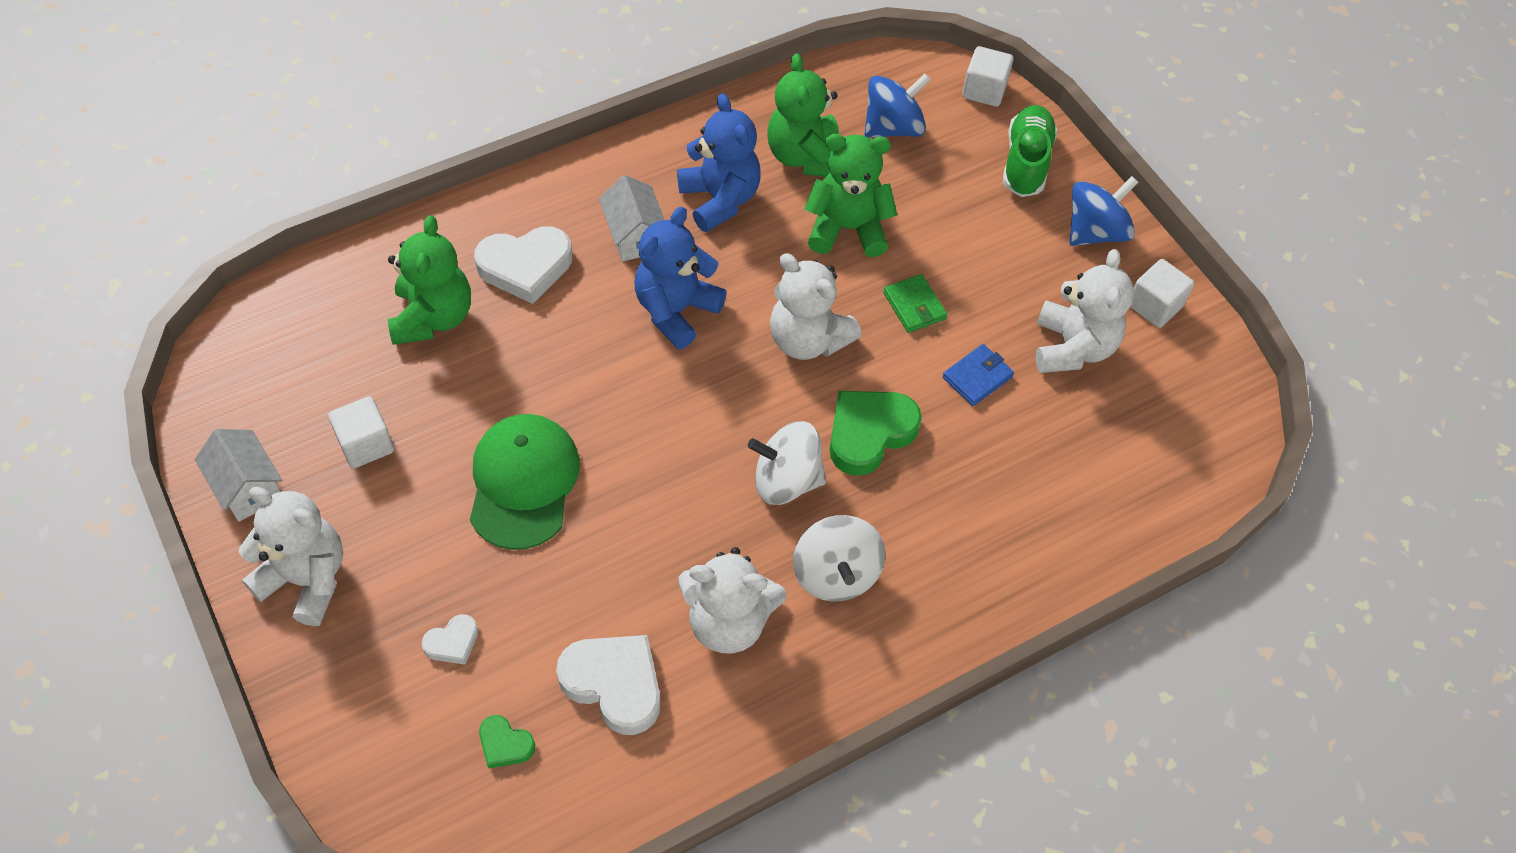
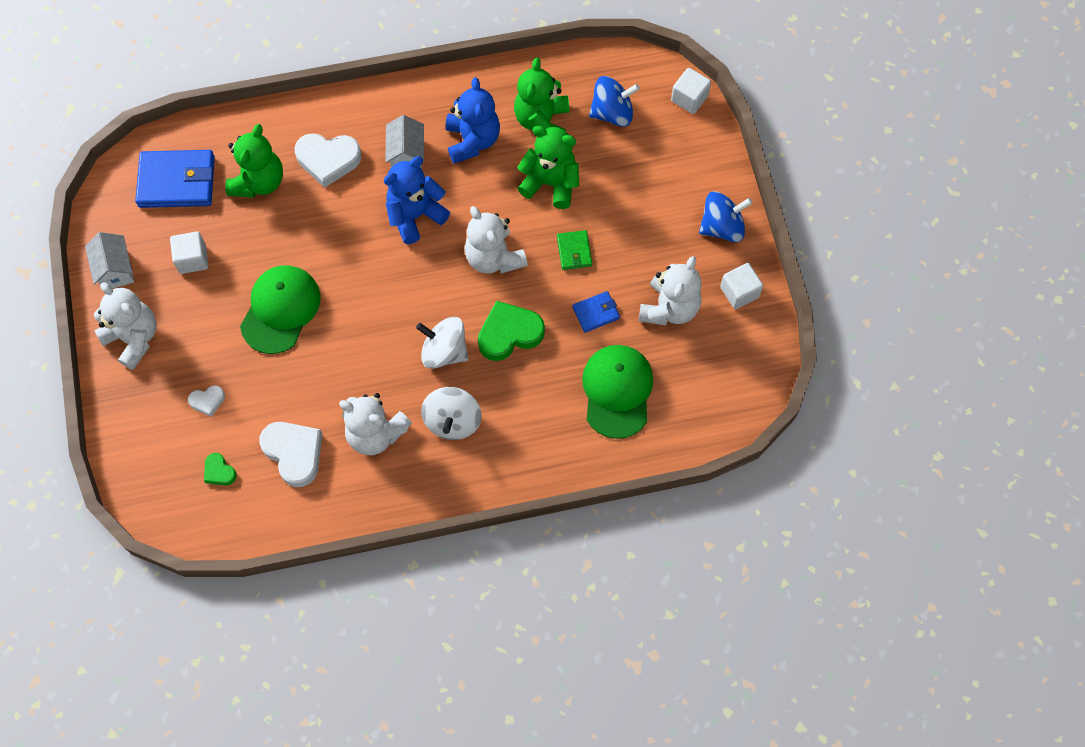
camera: 20 degrees right, 10 degrees up
(309, 344) = (177, 181): none -> blue wallet
(1026, 162) = (695, 162): green shoe -> none
(1051, 473) = (617, 391): none -> green cap

